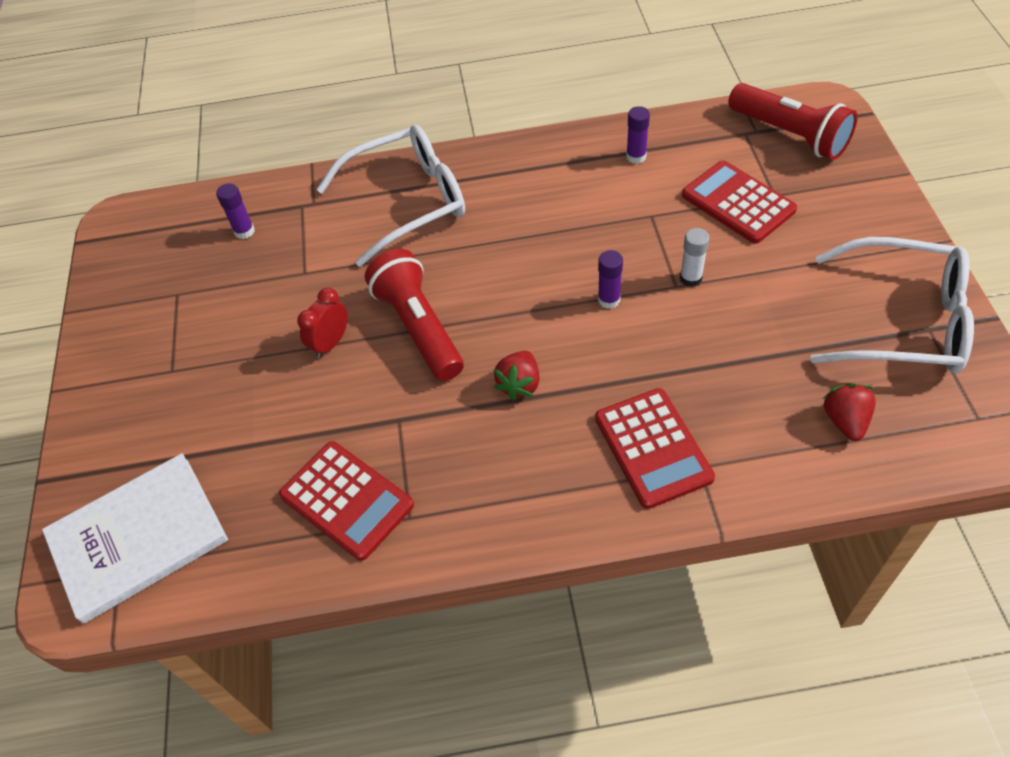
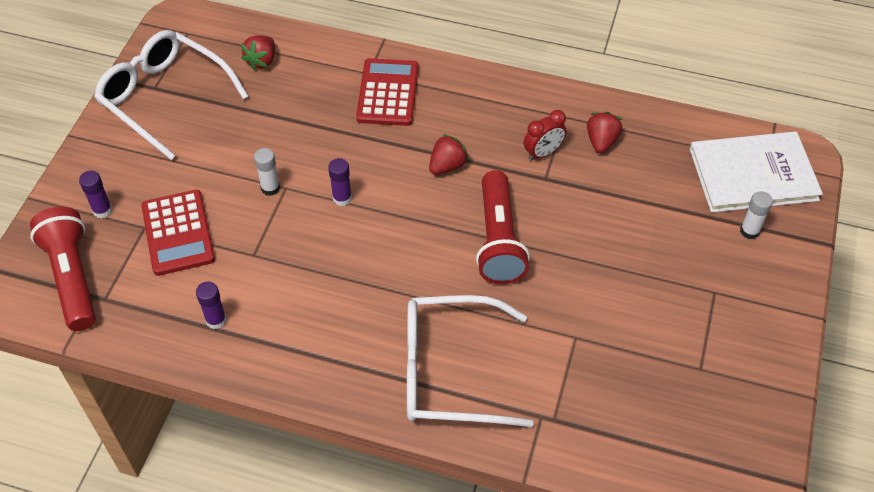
camera: 160 degrees left, 0 degrees up
(137, 456) = (749, 231): none -> white glue stick
(244, 231) = (620, 412): purple glue stick -> purple glue stick (102, 210)
(330, 343) = (574, 258): red clock -> red clock (543, 153)
(347, 500) = (601, 141): red calculator -> red strawberry

